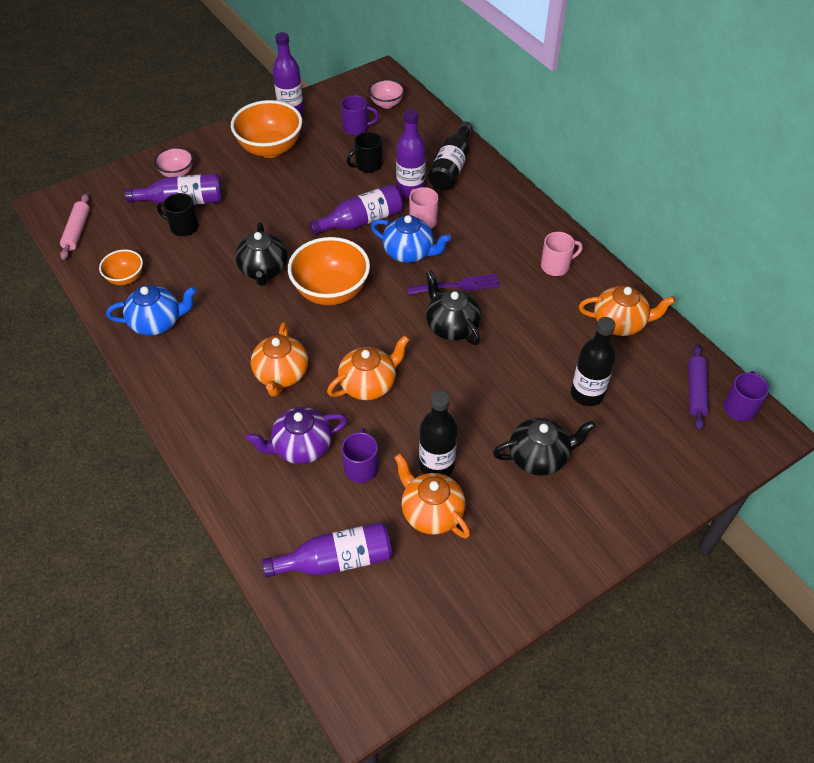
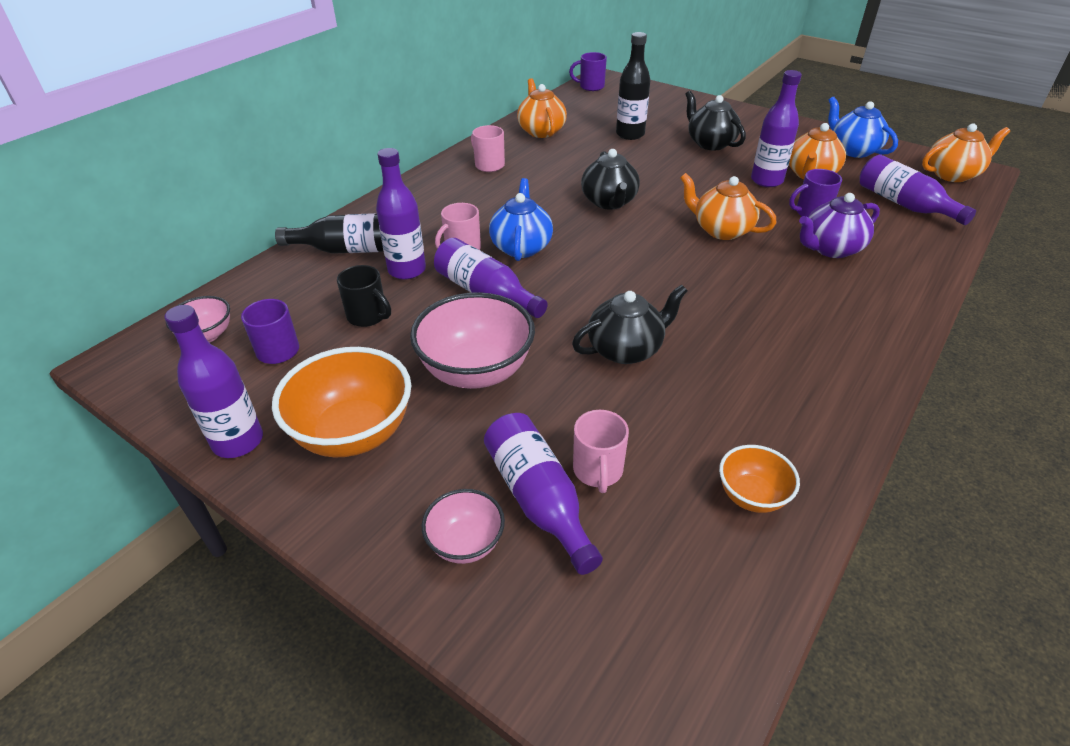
camera: 110 degrees left, 10 degrees down
(77, 231) = (705, 639): pink rolling pin -> none
(157, 322) = (794, 418): blue teapot -> blue teapot (853, 150)
(183, 227) = (598, 471): black mug -> pink mug
(281, 375) = (765, 285): orange teapot -> orange teapot (952, 174)
(287, 200) = (476, 371): none -> pink bowl
(301, 447) = (830, 249): purple teapot -> purple teapot turned 105 degrees clockwise
(331, 291) = (620, 285): orange bowl -> none
(436, 465) = (766, 180): black bottle -> purple bottle
(451, 326) = (609, 202): black teapot -> black teapot turned 45 degrees counterclockwise
(457, 286) = (552, 209): purple fork -> none
(696, 391) = (589, 100): purple rolling pin -> none

